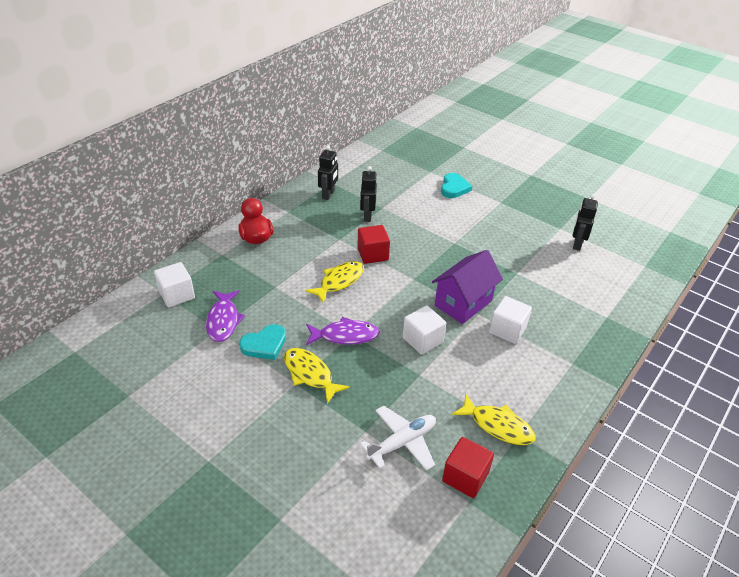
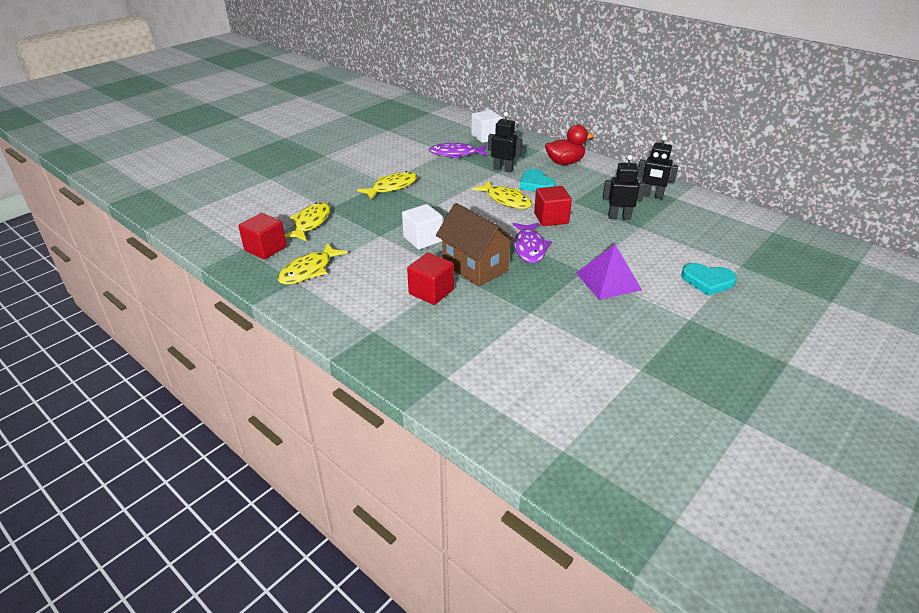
camera: 95 degrees right, 5 degrees down
(264, 344) = (427, 169): turquoise heart -> turquoise heart (536, 184)
(345, 336) = (433, 202): purple fish -> purple fish (529, 248)
(402, 442) = (310, 223): white plane -> yellow fish
(463, 303) = (475, 267): purple house -> brown house
(465, 231) = (608, 281): none -> purple pyramid
(507, 330) = (431, 292): white cube -> red cube
(577, 244) = (604, 380): black robot -> black robot (503, 169)

